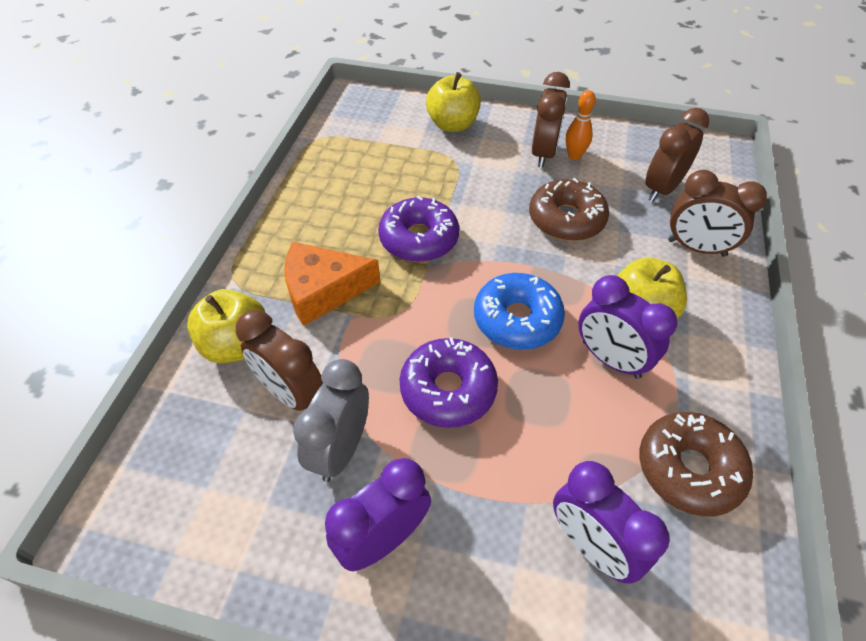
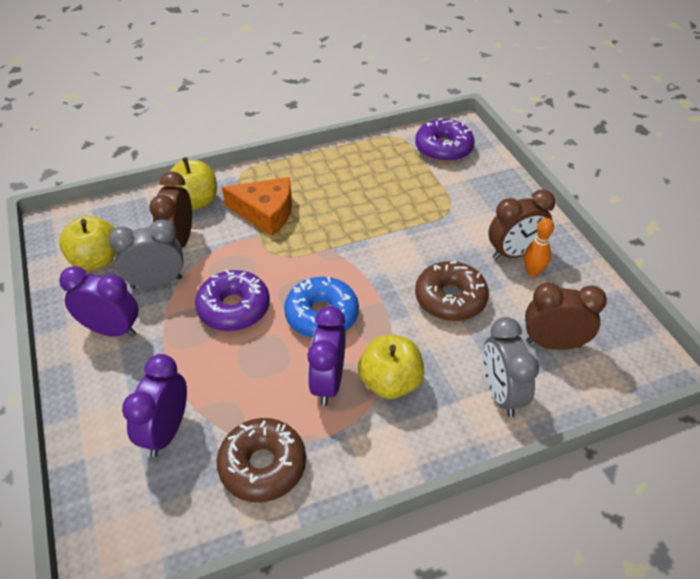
camera: 55 degrees right, 5 degrees down
(323, 290) = (265, 213): orange cheese -> orange cheese turned 150 degrees clockwise
(419, 239) = (350, 231): purple donut -> purple donut (443, 148)
(452, 125) = (488, 190): yellow apple -> yellow apple (96, 260)
(696, 248) = (501, 394): brown clock -> grey clock

